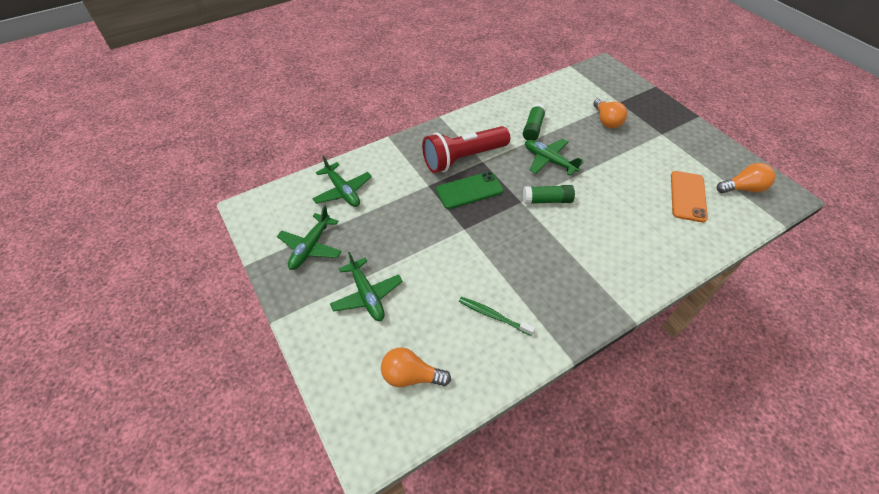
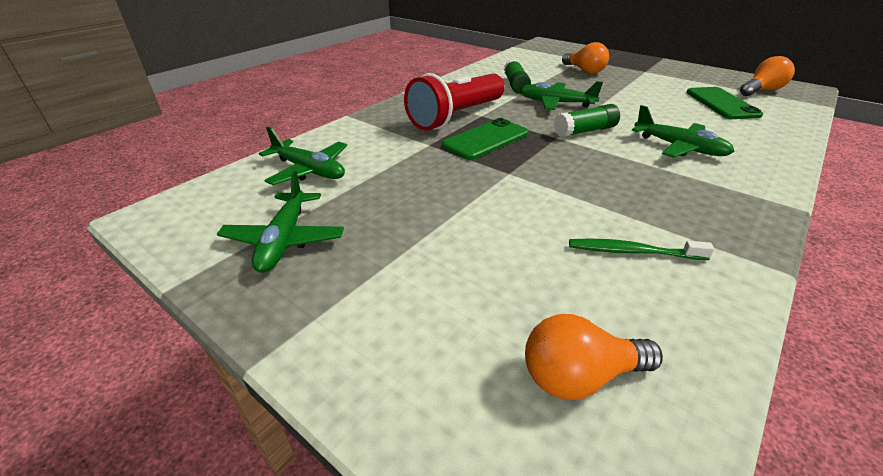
camera: 20 degrees left, 15 degrees down
(367, 295) = (417, 277): green plane -> green plane (679, 147)
(688, 196) = (721, 103): orange phone -> green phone

